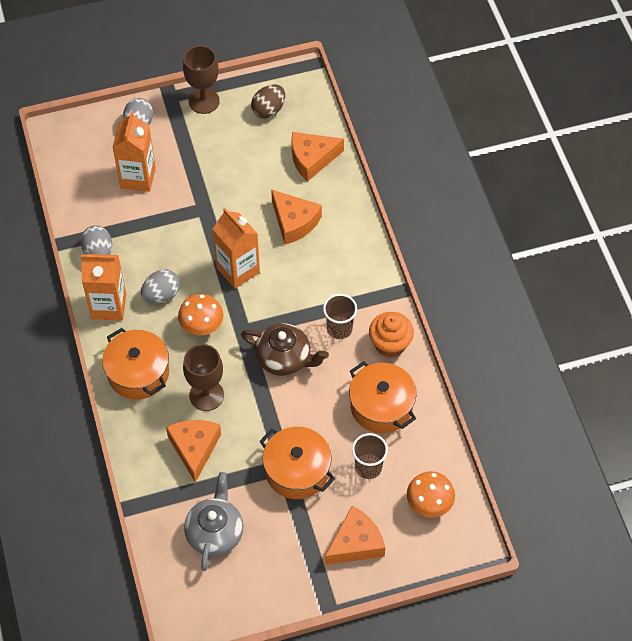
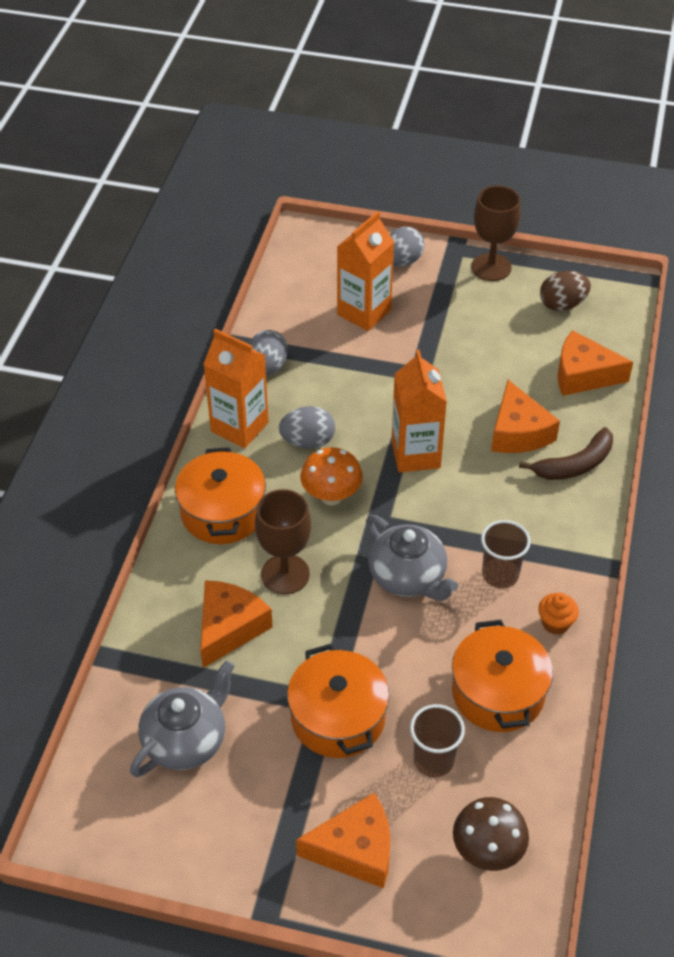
camera: 30 degrees right, 10 degrees down
(284, 358) = (408, 577): brown teapot -> grey teapot
(342, 229) = (575, 465): none -> brown banana
(390, 344) = (555, 623): orange cupcake -> orange cupcake, size x0.61
(429, 504) = (487, 851): orange mushroom -> brown mushroom

